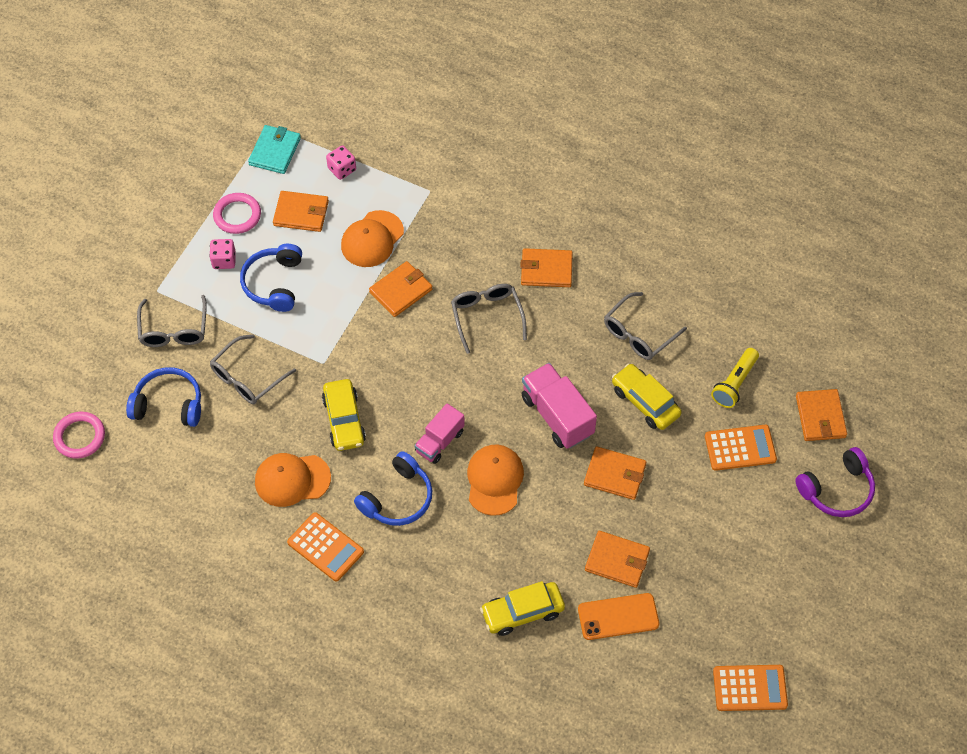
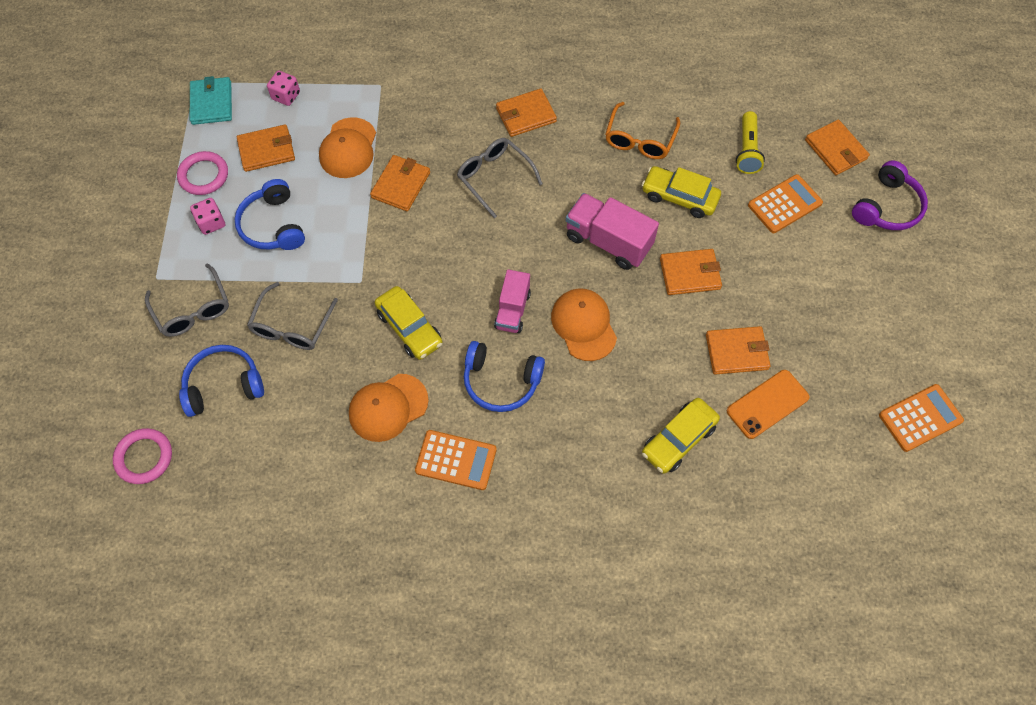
camera: 25 degrees left, 5 degrees up
(397, 498) = (501, 381): blue headphones -> blue headphones turned 90 degrees clockwise
(638, 334) = (639, 139): grey glasses -> orange glasses

